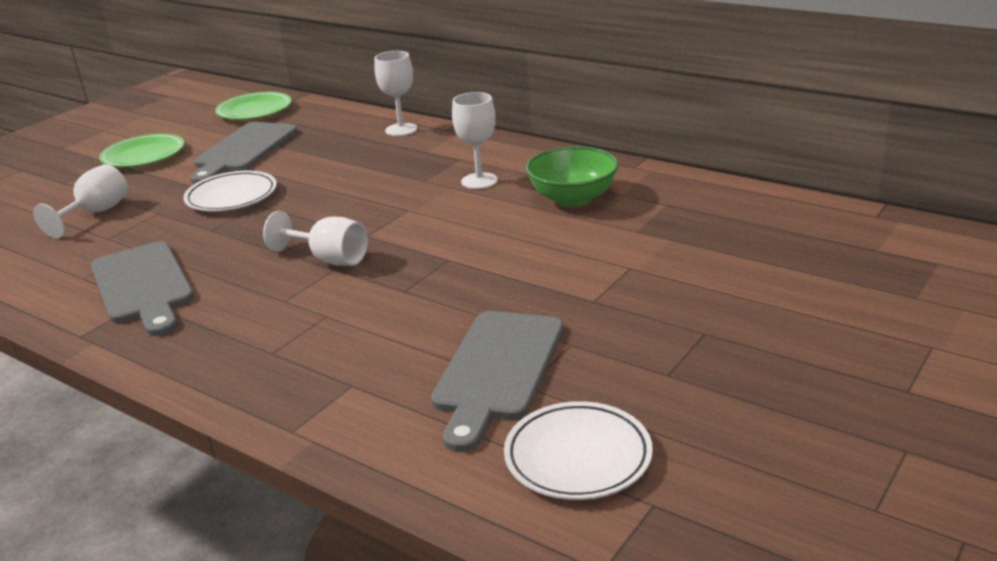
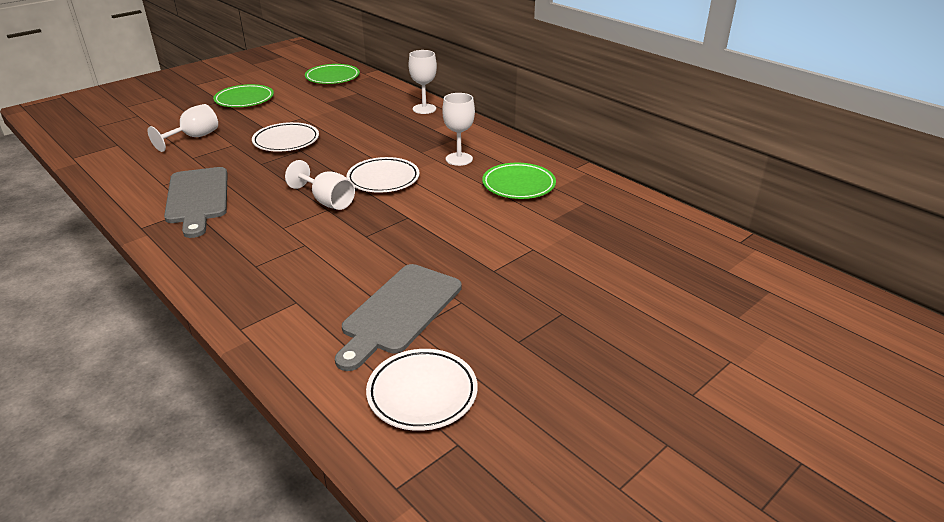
camera: 10 degrees right, 5 degrees up
(243, 150) = (311, 107): grey cutting board -> none
(391, 220) = (383, 179): none -> white plate
(573, 198) = (518, 185): green bowl -> green plate

